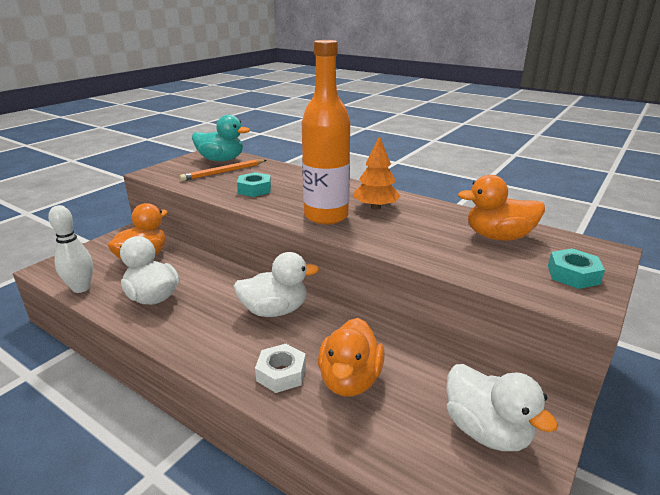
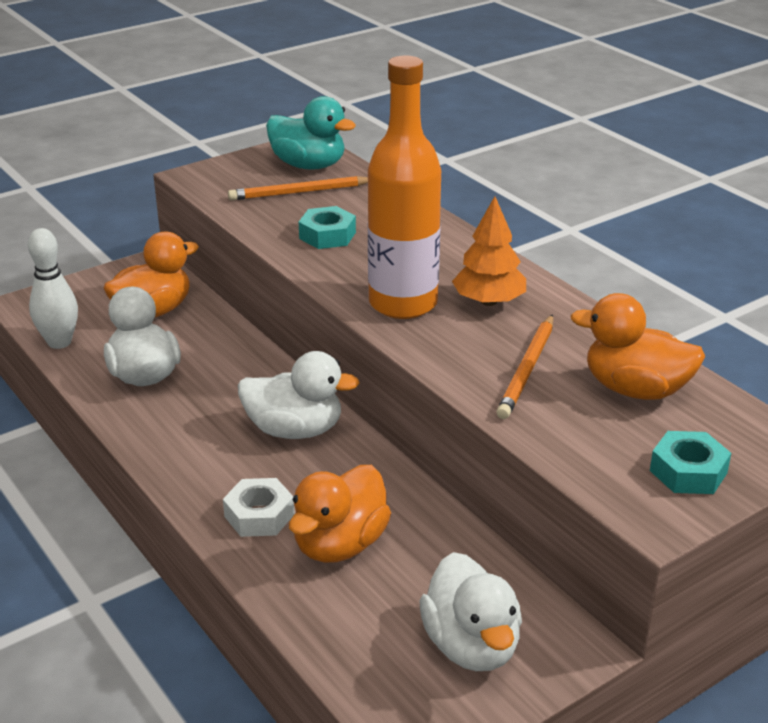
camera: 20 degrees right, 5 degrees up
(429, 237) = (527, 370): none -> orange pencil

